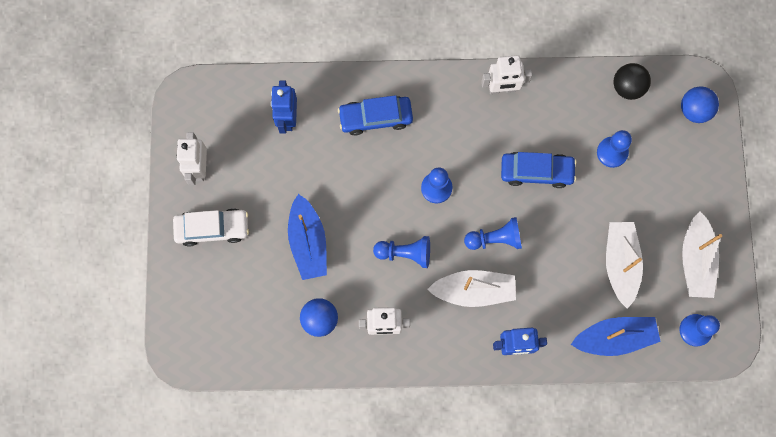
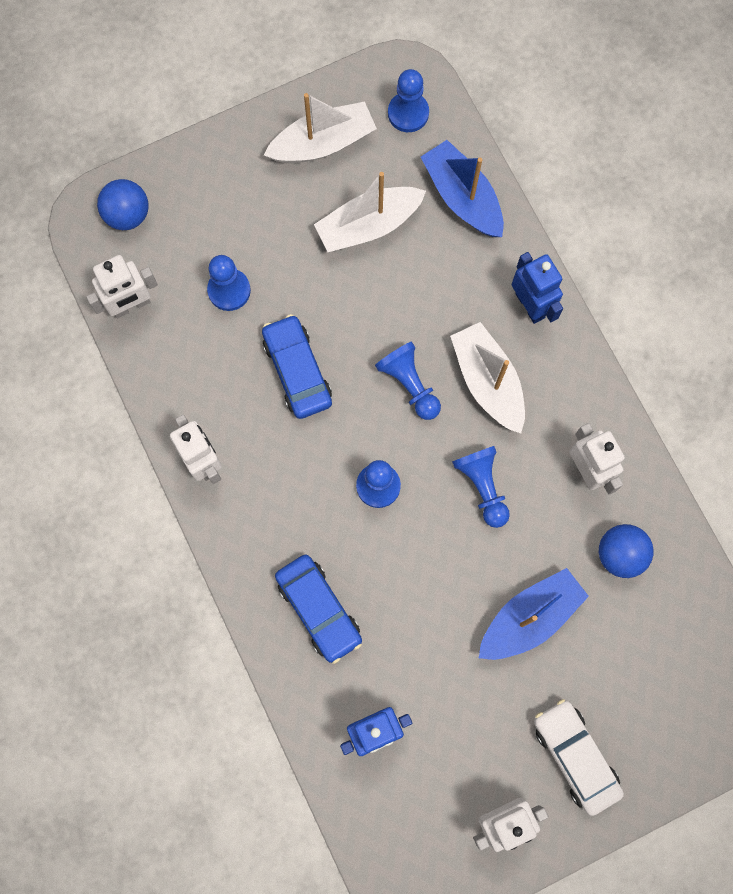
camera: 115 degrees left, 0 degrees up
(627, 87) = (131, 305): black ball -> white robot

